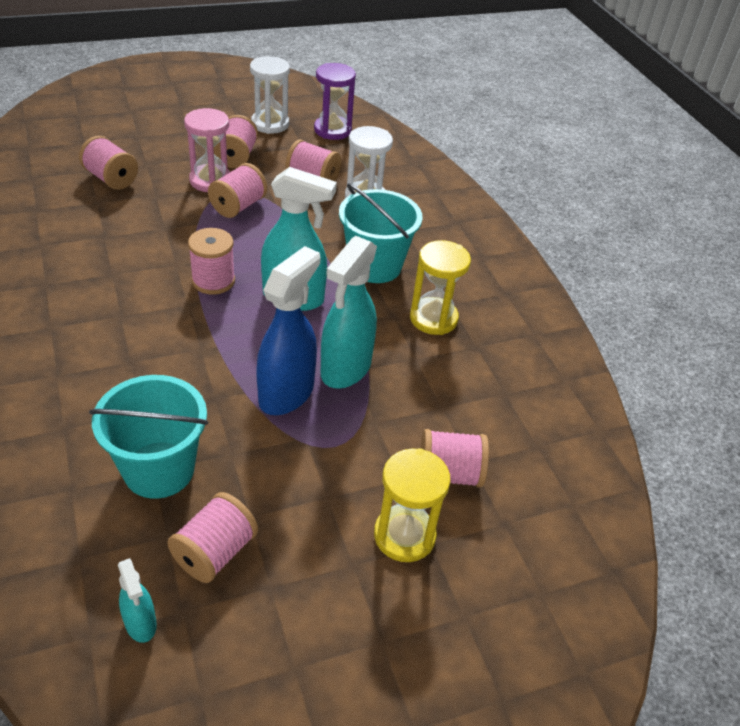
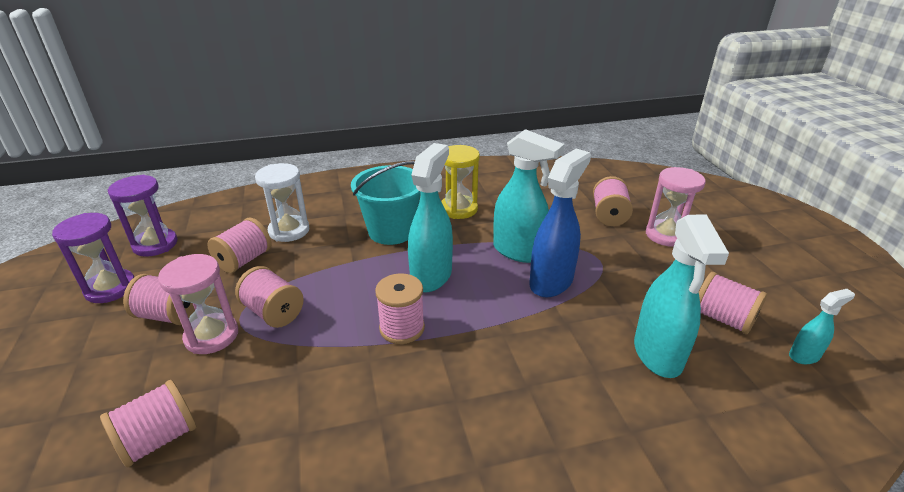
camera: 80 degrees left, 10 degrees down
(159, 470) = (658, 354): turquoise bucket -> turquoise spray bottle
(270, 124) = (110, 288): white hourglass -> purple hourglass
(287, 393) = (551, 281): blue spray bottle -> blue spray bottle turned 90 degrees clockwise
(404, 535) = (666, 235): yellow hourglass -> pink hourglass

